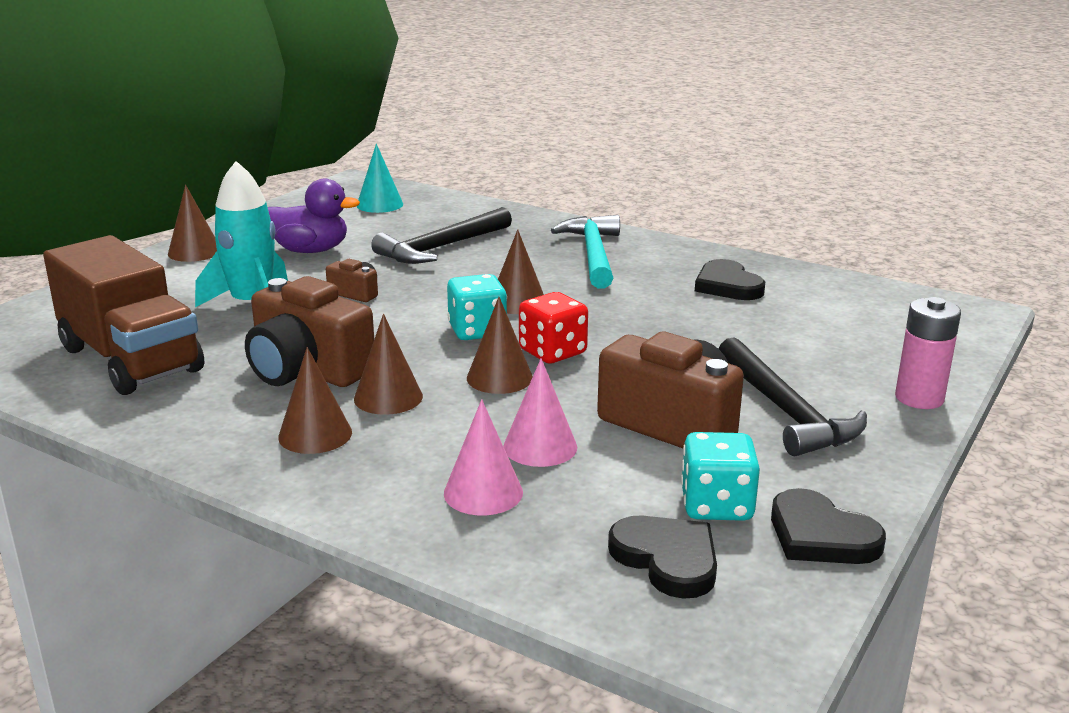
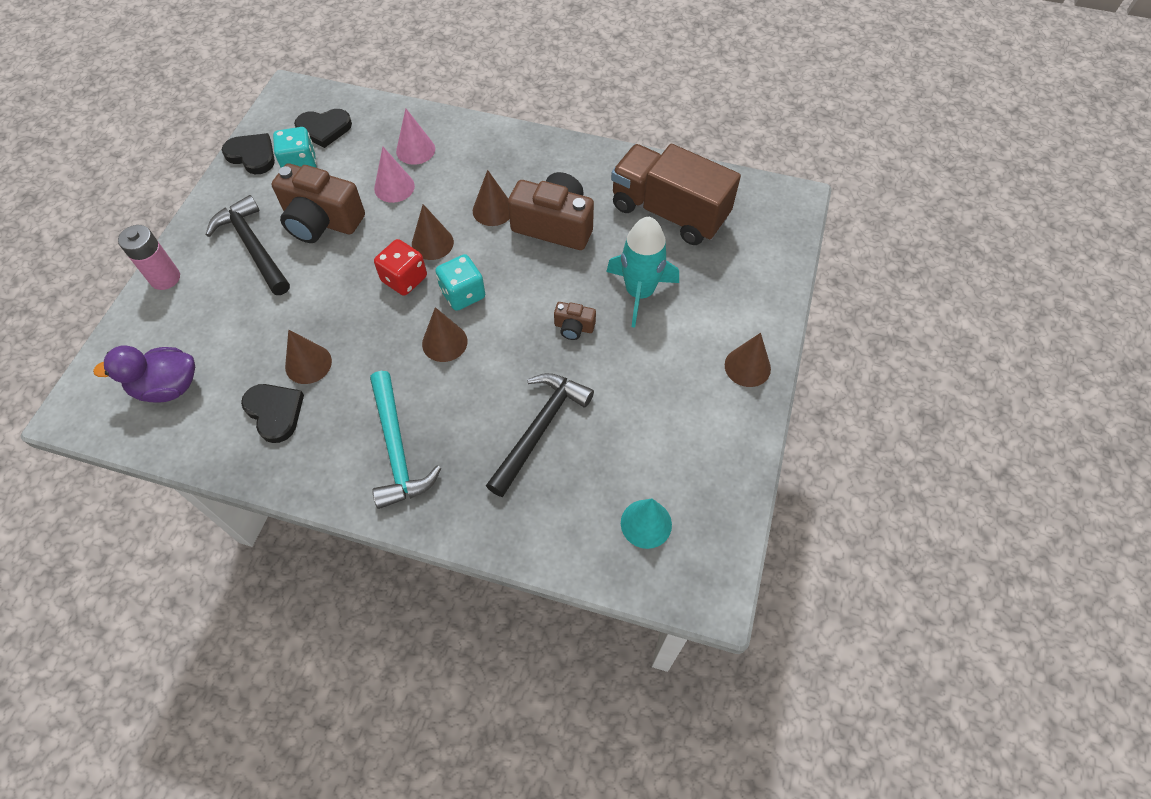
camera: 165 degrees right, 35 degrees up
(310, 250) = (651, 393): purple duck -> purple duck (168, 387)
(315, 434) = (518, 172): brown cone -> brown cone (308, 364)
(667, 559) = (324, 129): black heart -> black heart turned 45 degrees counterclockwise

